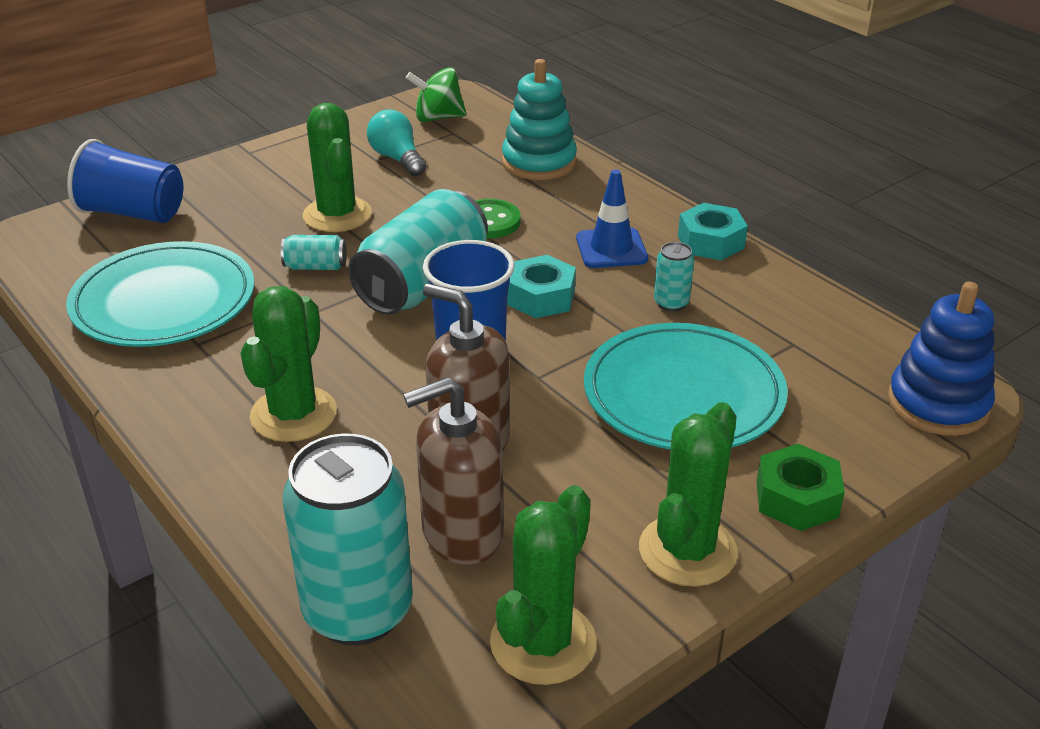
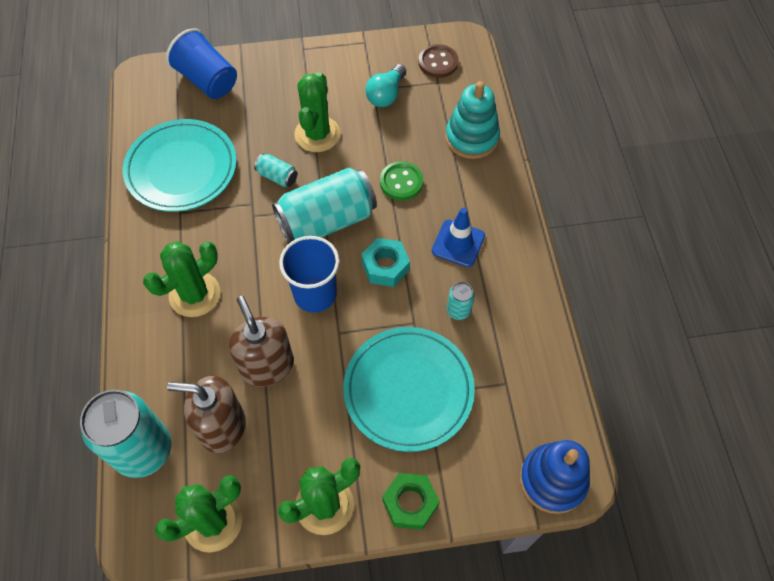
camera: 30 degrees right, 25 degrees up
(397, 159) = (386, 94): turquoise light bulb -> turquoise light bulb turned 150 degrees counterclockwise
(438, 118) = (438, 62): green spinning top -> brown button
(711, 242) = (525, 267): turquoise nut -> none

